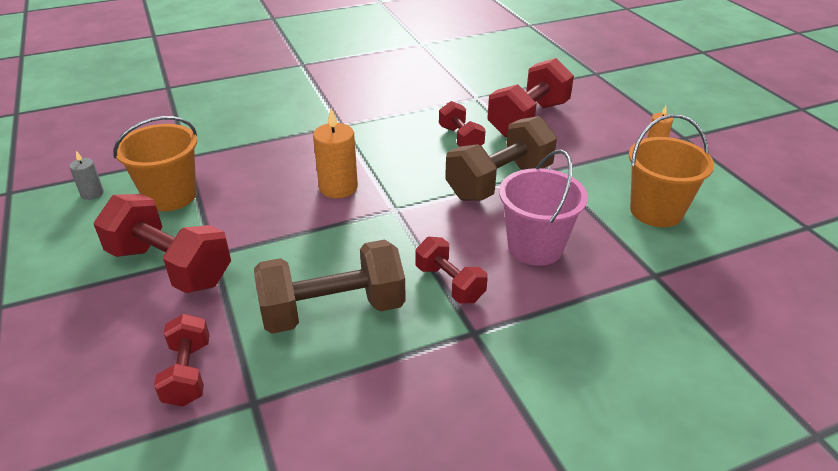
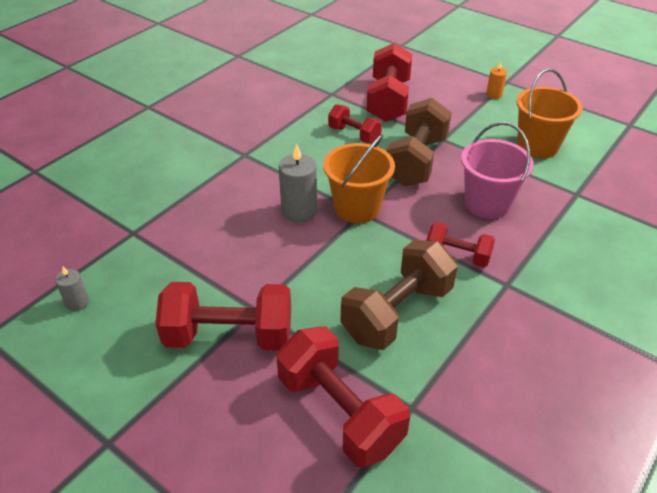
camera: 30 degrees left, 5 degrees up
(170, 196) = (159, 275): orange bucket -> orange bucket (357, 208)
(188, 373) = (339, 412): red dumbbell -> red dumbbell, size x1.74
(338, 187) = (299, 211): orange candle -> grey candle

